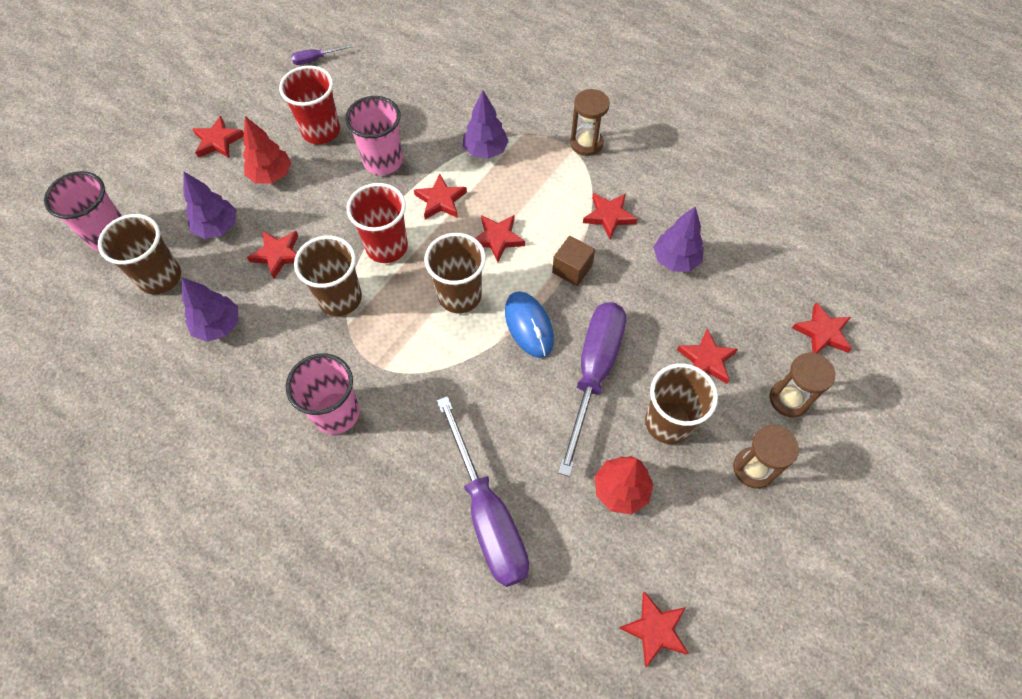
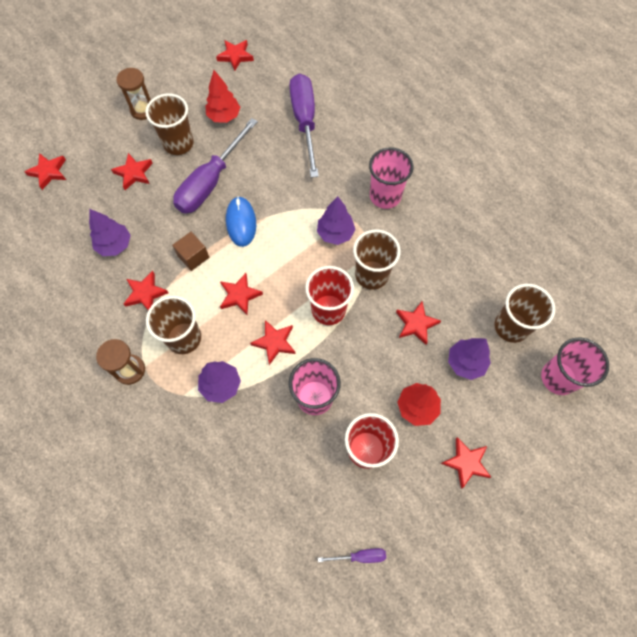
camera: 165 degrees left, 5 degrees up
(218, 326) = (464, 275): purple tree -> purple tree (335, 233)
(459, 295) = (283, 256): brown cup -> brown cup (184, 338)
(789, 399) = (98, 139): brown hourglass -> none

